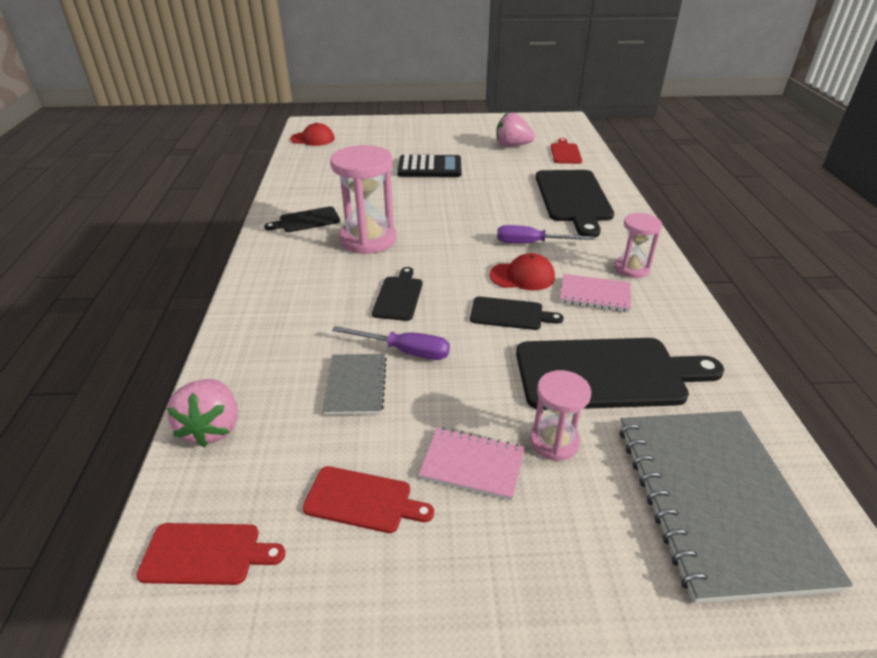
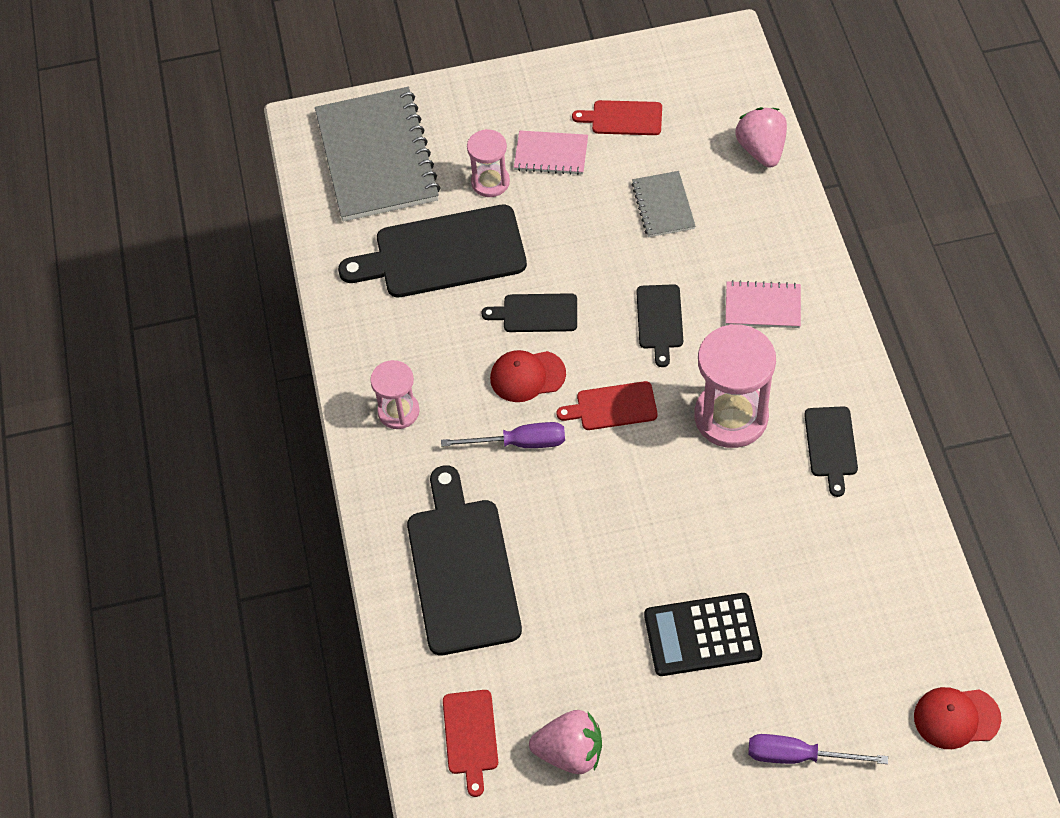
camera: 175 degrees right, 20 degrees up
(206, 554) = (710, 73): red cutting board -> red cutting board (612, 407)
(306, 220) = (831, 445): black cutting board -> black cutting board turned 120 degrees clockwise
(404, 351) = (631, 249): purple screwdriver -> purple screwdriver (799, 756)
(595, 295) = (446, 358): pink notebook -> pink notebook (762, 306)

